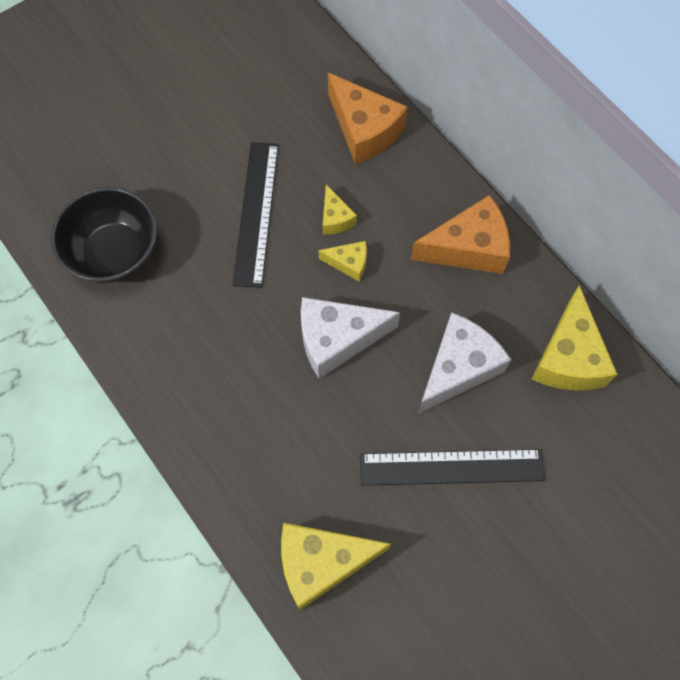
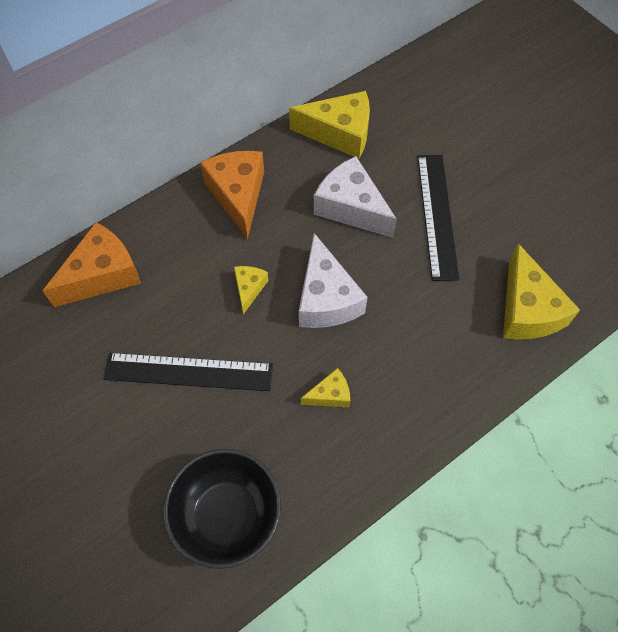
camera: 90 degrees left, 5 degrees down
(335, 218) = (200, 300): yellow cheese -> yellow cheese (330, 395)

